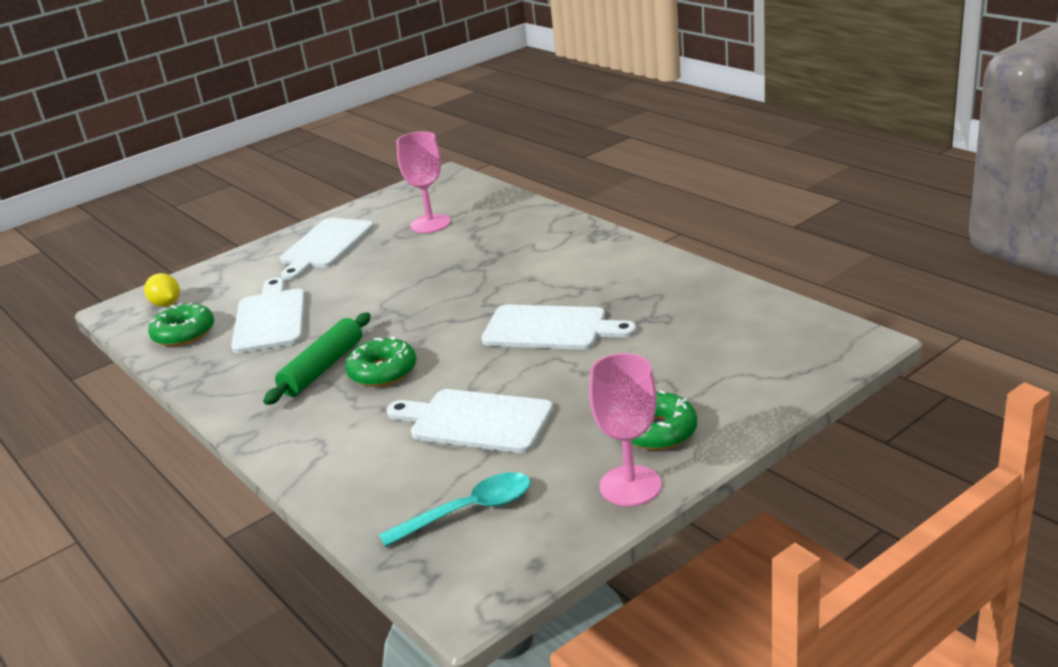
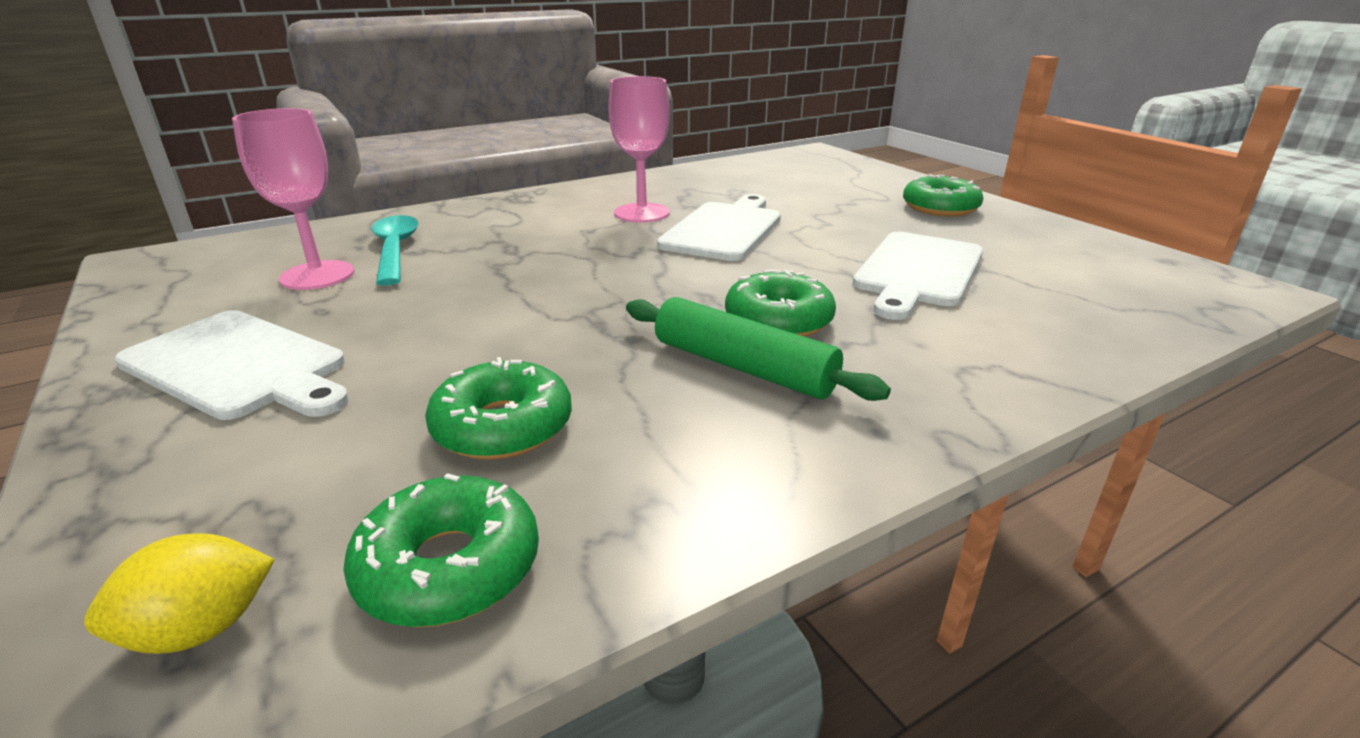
camera: 85 degrees left, 0 degrees up
(270, 318) = (503, 426): white cutting board -> green donut
(468, 511) = (1098, 282): turquoise spoon -> turquoise spoon (395, 250)
(630, 486) = (1029, 222): pink goblet -> pink goblet (642, 213)

